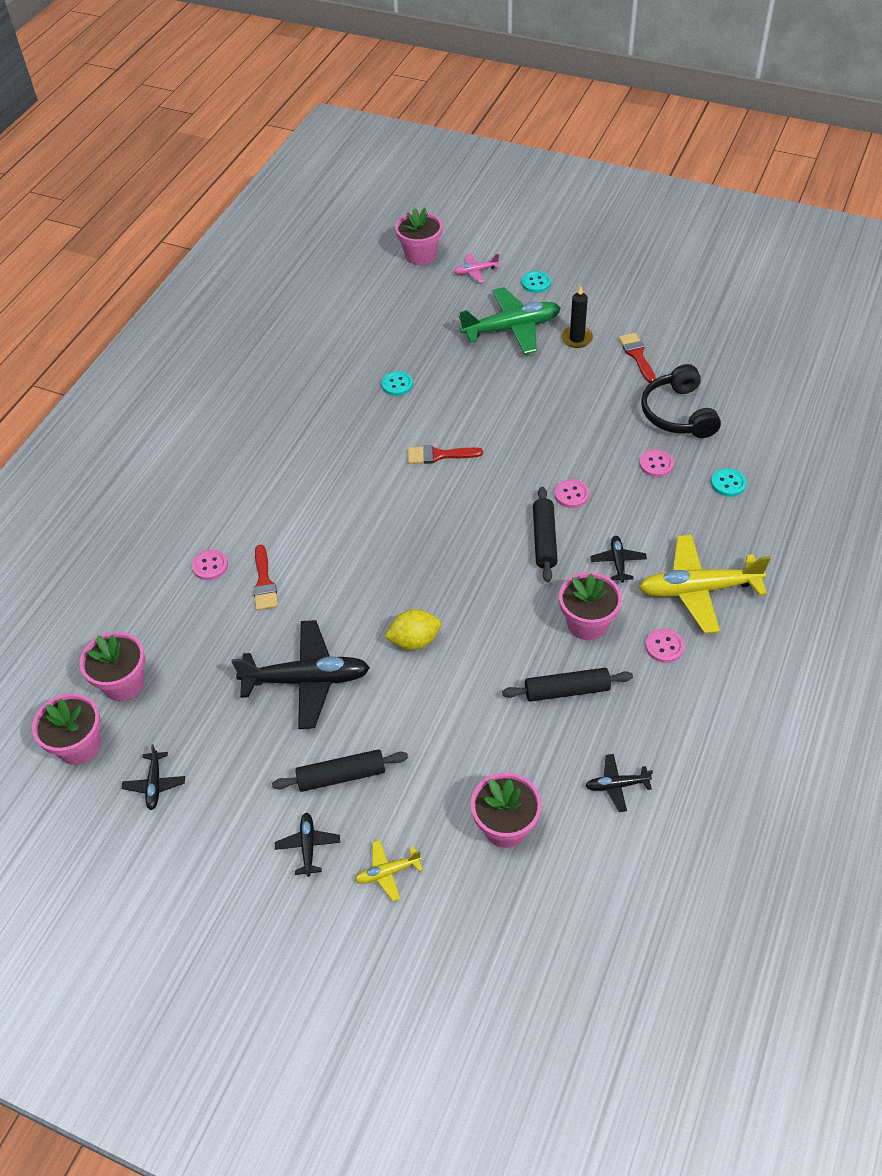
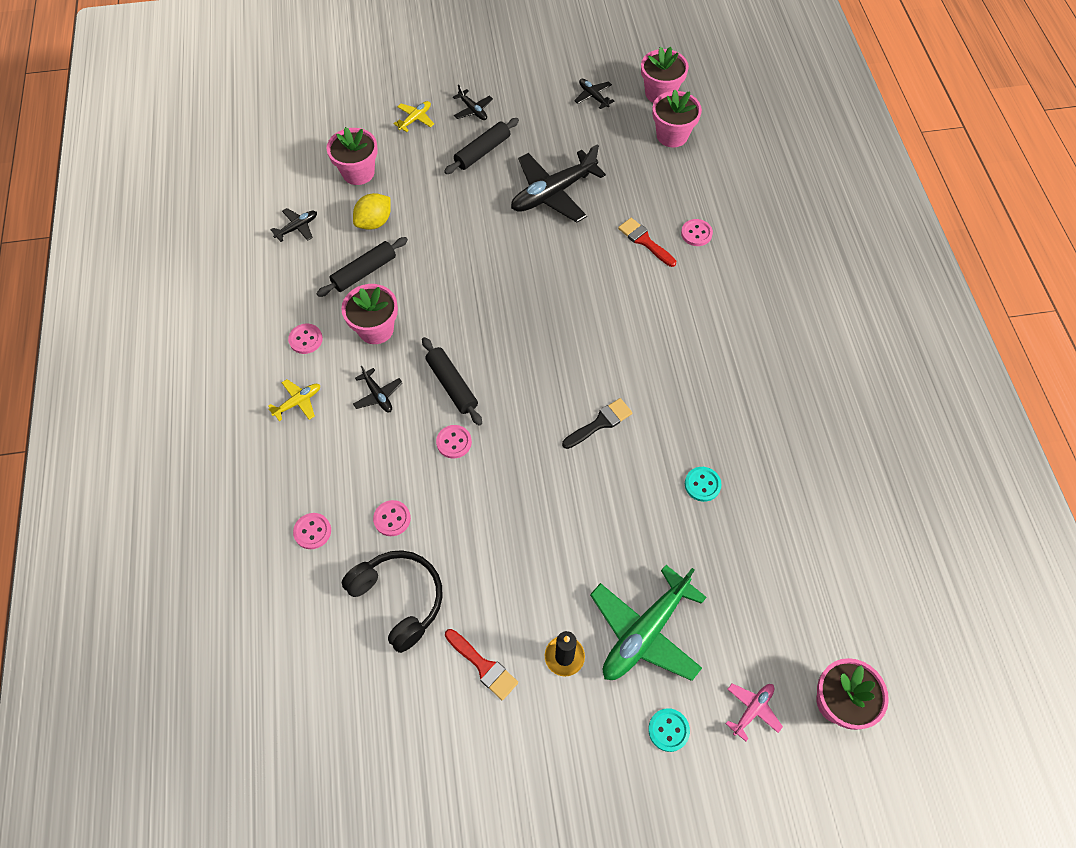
camera: 145 degrees right, 10 degrees up
(414, 641) = (499, 254): yellow lemon -> yellow lemon (374, 222)
(439, 455) = (600, 423): red brush -> black brush
(697, 589) = (298, 402): yellow plane -> yellow plane, size x0.47
(728, 483) = (312, 531): turquoise button -> pink button

